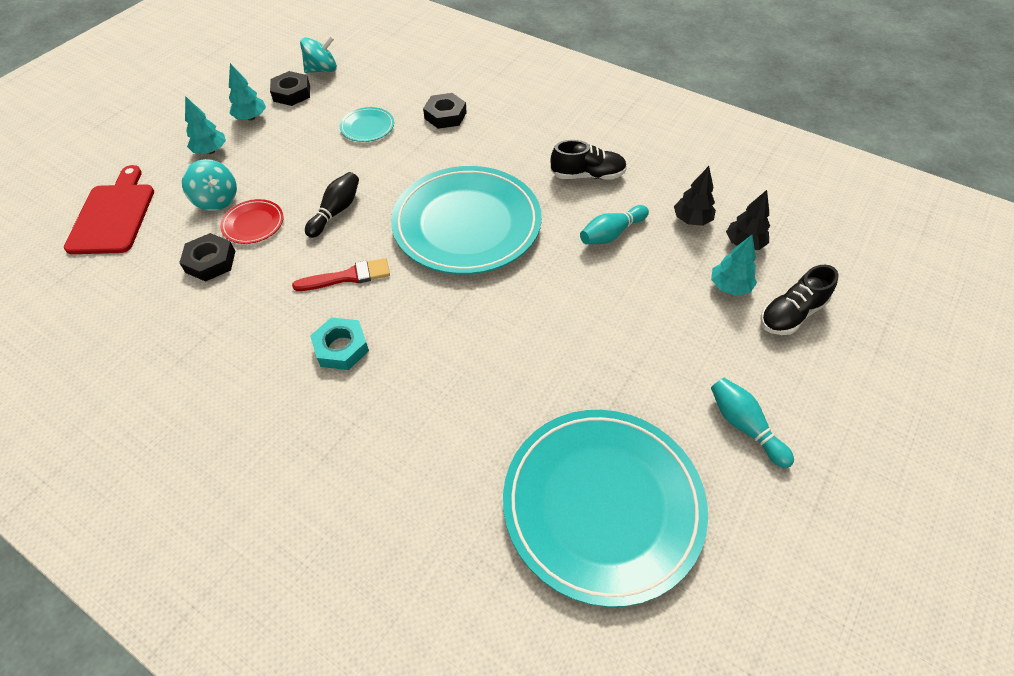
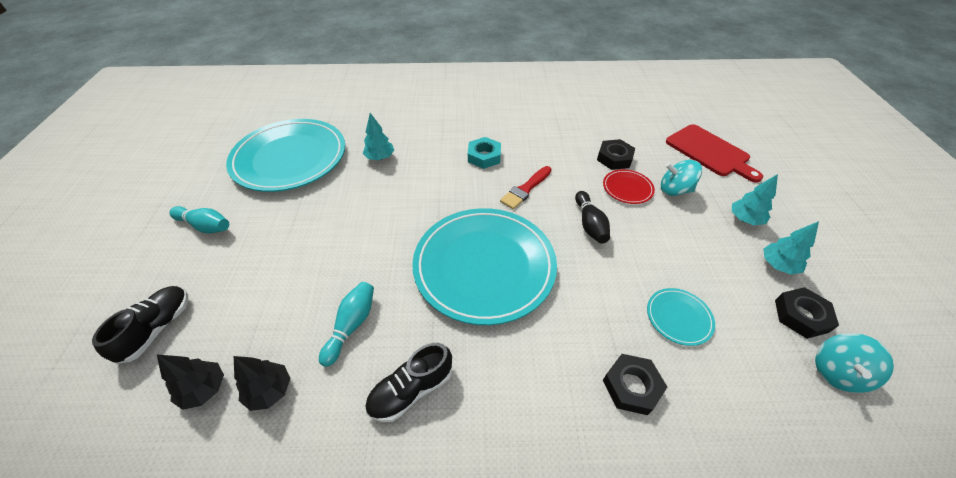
camera: 145 degrees right, 5 degrees down
(729, 287) = (220, 327): turquoise tree -> turquoise tree (380, 158)

